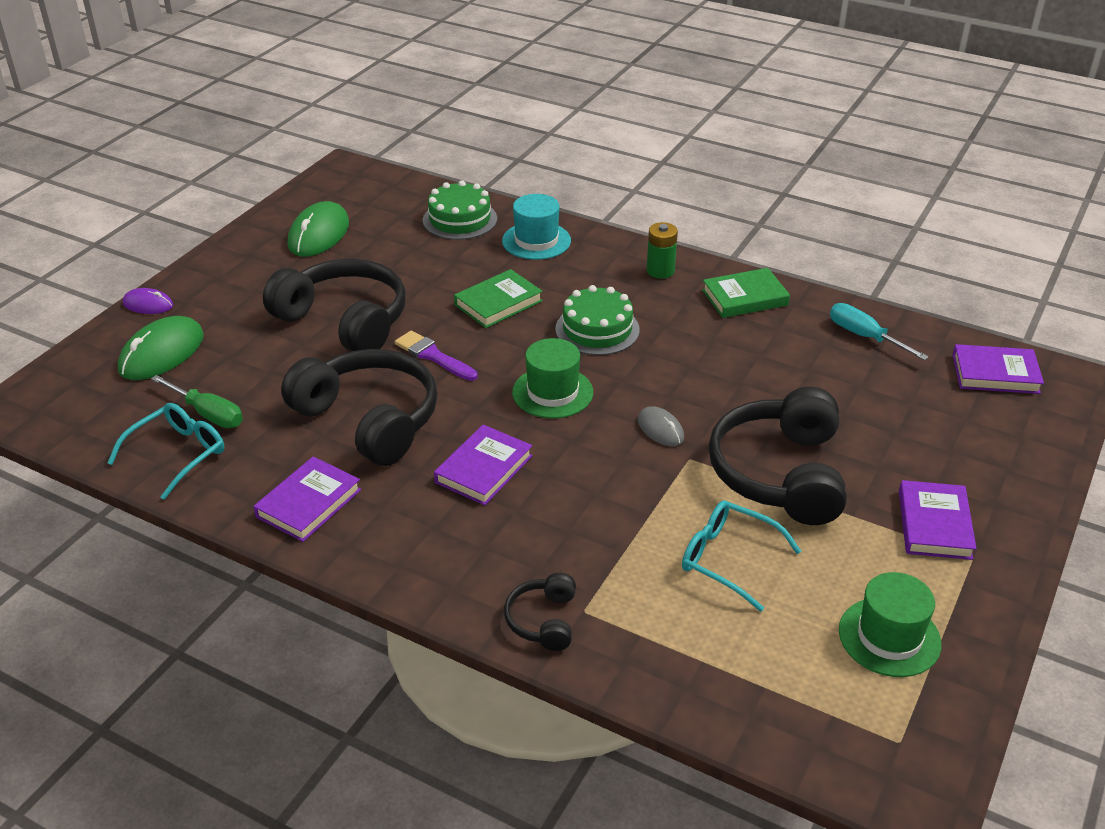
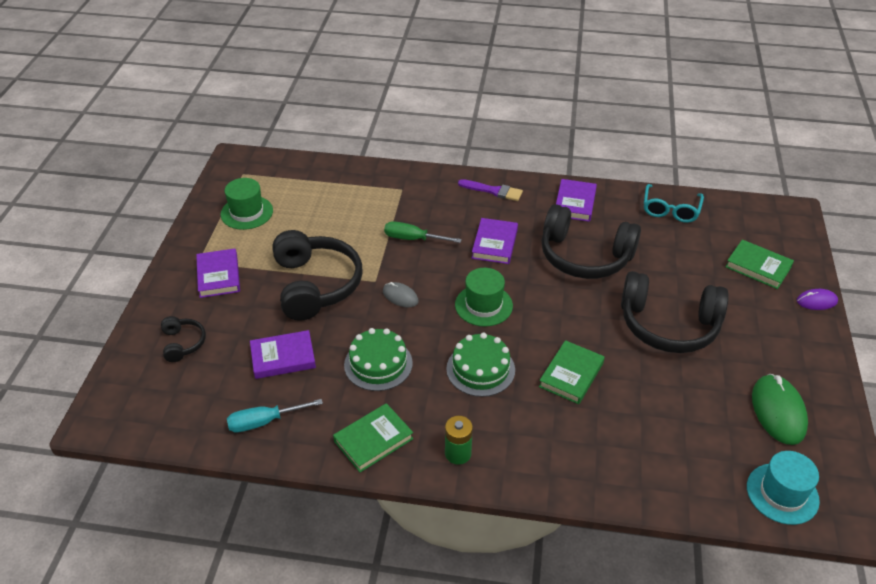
camera: 160 degrees right, 5 degrees up
(162, 353) = (758, 267): green mouse -> green book
(207, 414) = (682, 236): green screwdriver -> green screwdriver (413, 239)
(433, 356) = (582, 312): purple brush -> purple brush (493, 191)
(460, 219) = (676, 471): green cake -> green cake (378, 364)
(536, 241) = (588, 461): turquoise hat -> turquoise hat (782, 493)
(543, 620) = (419, 181): black headphones -> black headphones (183, 343)
(728, 559) = (336, 229): turquoise glasses -> none
(865, 337) = (264, 422): turquoise screwdriver -> turquoise screwdriver turned 135 degrees clockwise
(995, 374) = (159, 410): purple book -> purple book (283, 357)

